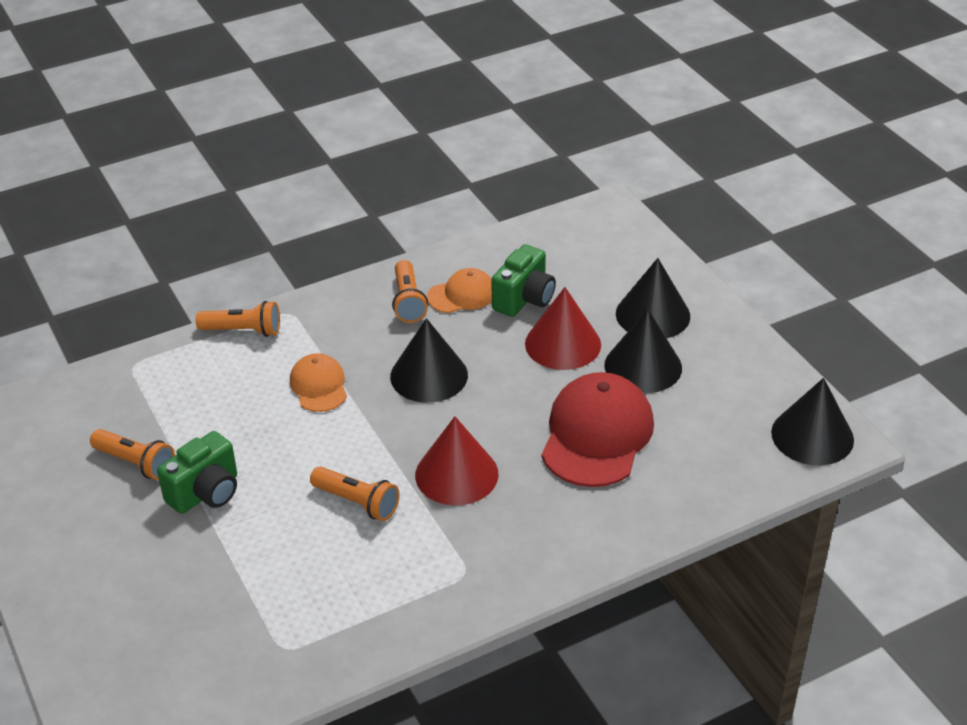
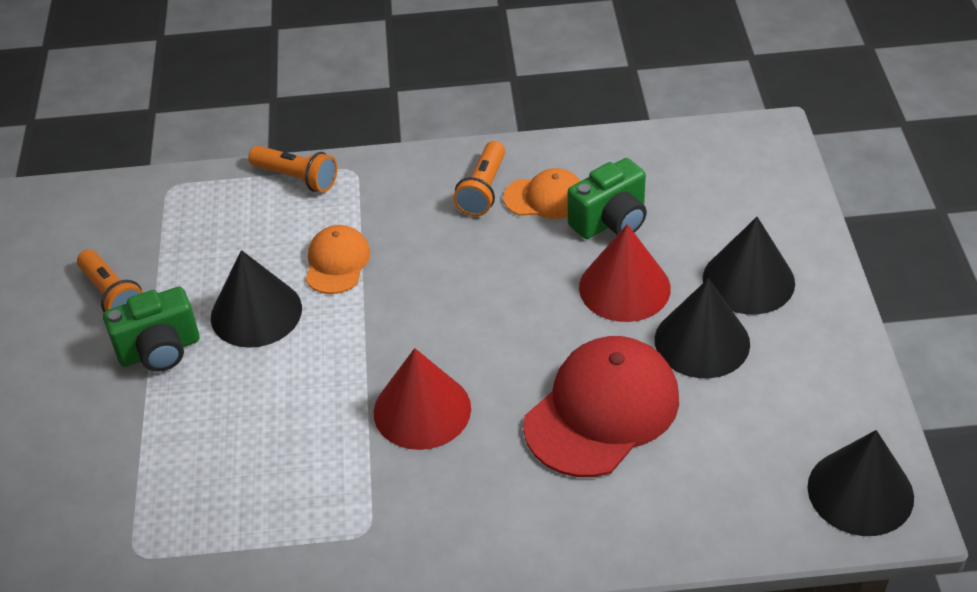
camera: 25 degrees right, 5 degrees up
(357, 502) = (301, 410): orange flashlight -> none
(429, 375) = (457, 283): black cone -> black cone (256, 312)

